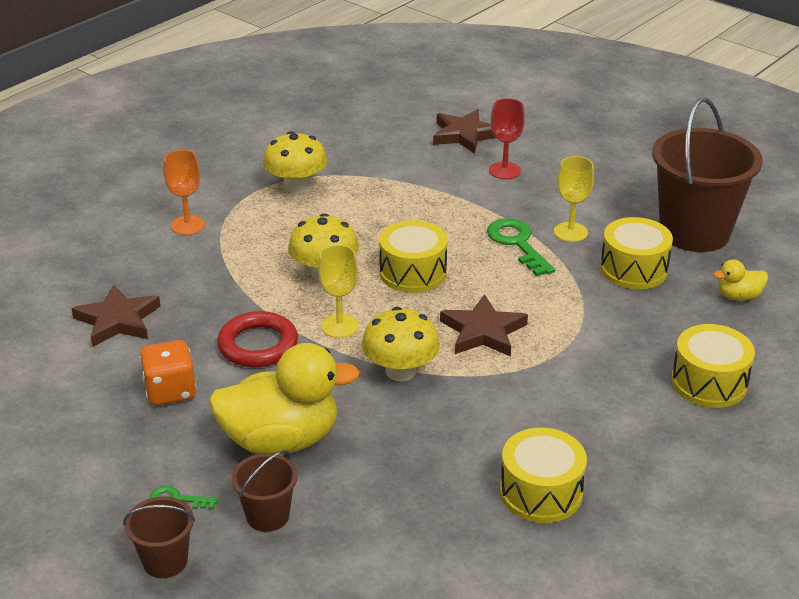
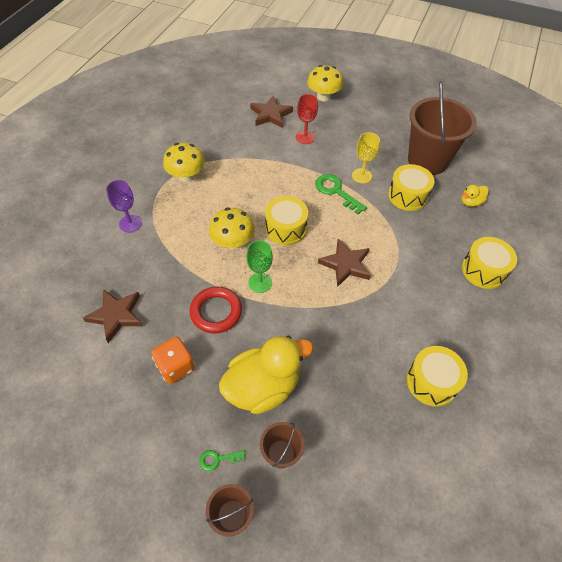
camera: 20 degrees left, 20 degrees up
(187, 225) = (130, 223): orange goblet -> purple goblet
(339, 326) = (260, 282): yellow goblet -> green goblet
(400, 371) = (311, 309): yellow mushroom -> yellow mushroom (323, 97)

